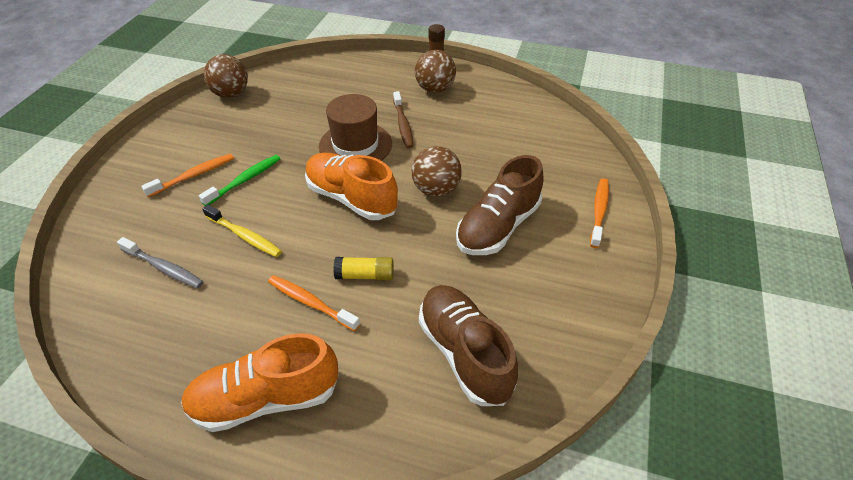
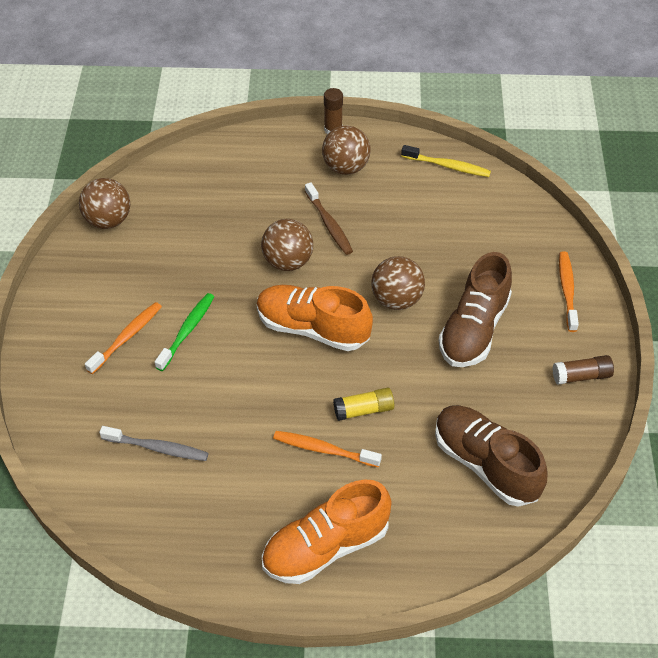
camera: 15 degrees left, 5 degrees up
(244, 236) = (221, 395): yellow toothbrush -> yellow toothbrush (447, 166)
(355, 145) = (288, 261): brown hat -> brown ball
(592, 289) = (581, 376): none -> brown glue stick

